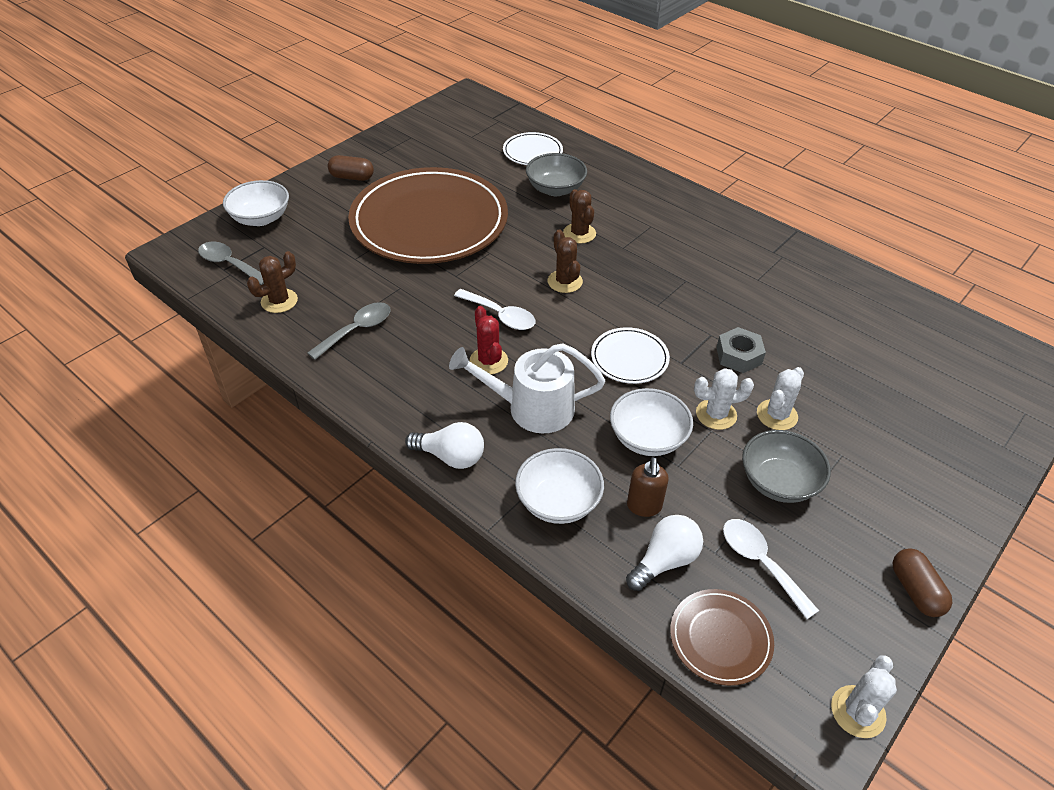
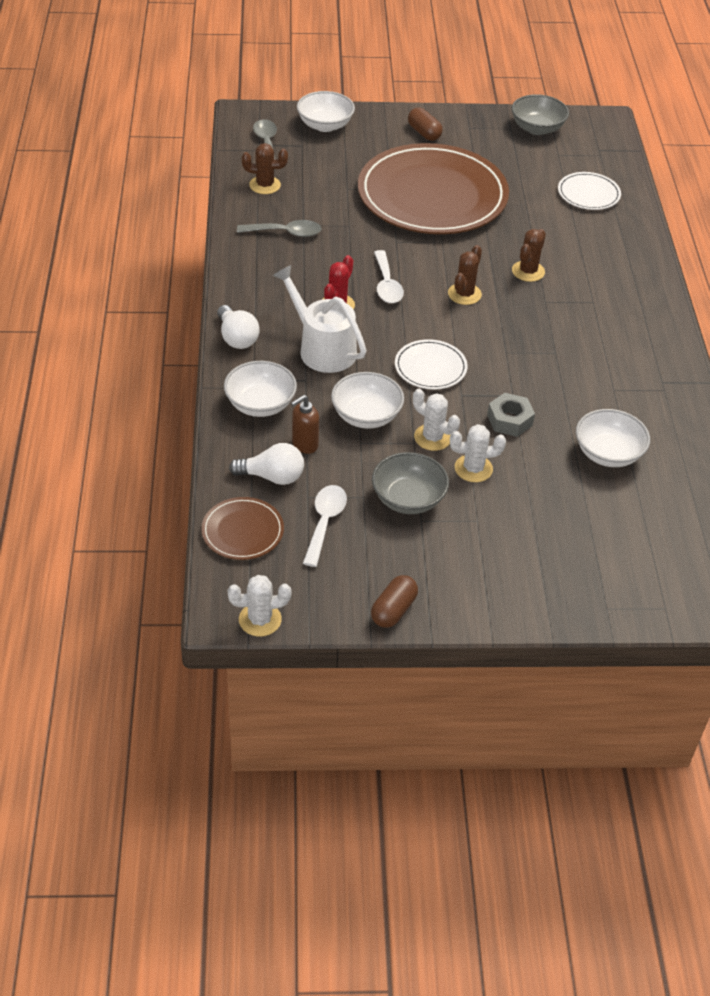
camera: 45 degrees right, 0 degrees up
(555, 189) = (561, 231): grey bowl -> grey bowl (537, 128)
(826, 329) = (608, 453): none -> white bowl

